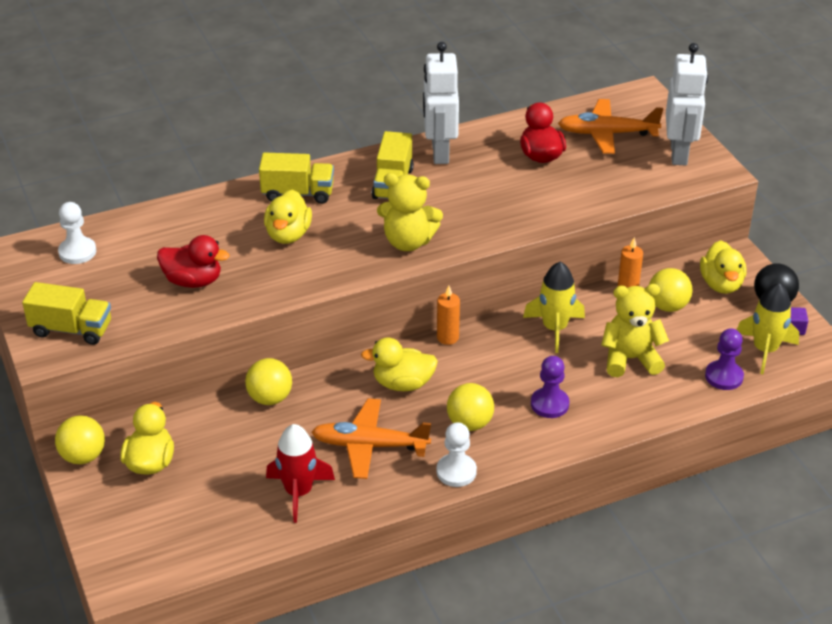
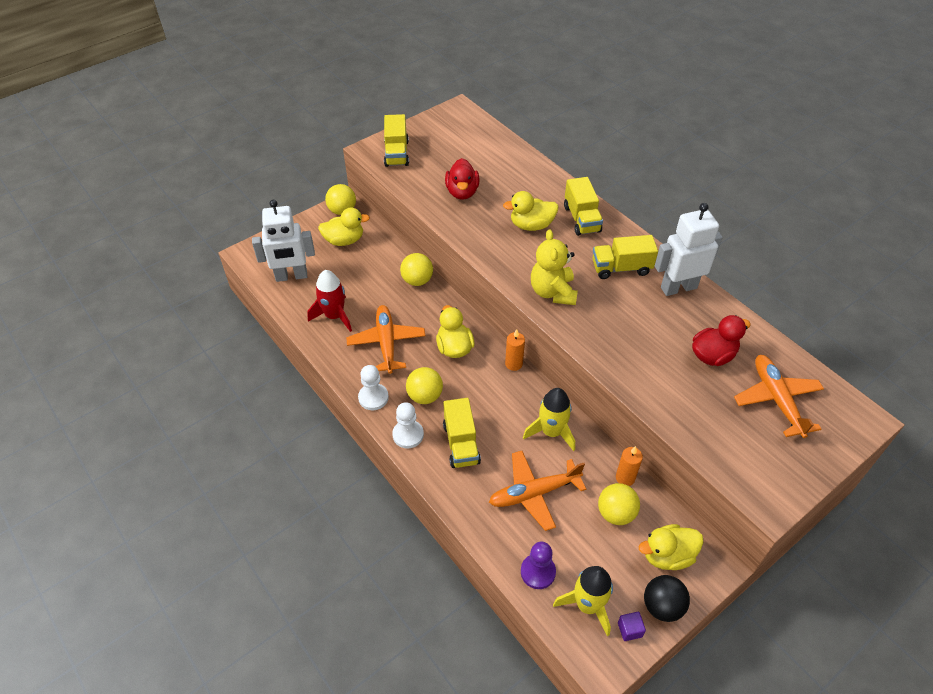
camera: 75 degrees right, 10 degrees up
(77, 252) = (470, 135): white pawn -> white pawn (408, 435)
(549, 404) = (461, 443): purple pawn -> yellow truck
(630, 359) = (534, 493): yellow teddy bear -> orange plane
(679, 153) = (780, 464): white robot -> white robot (291, 276)

